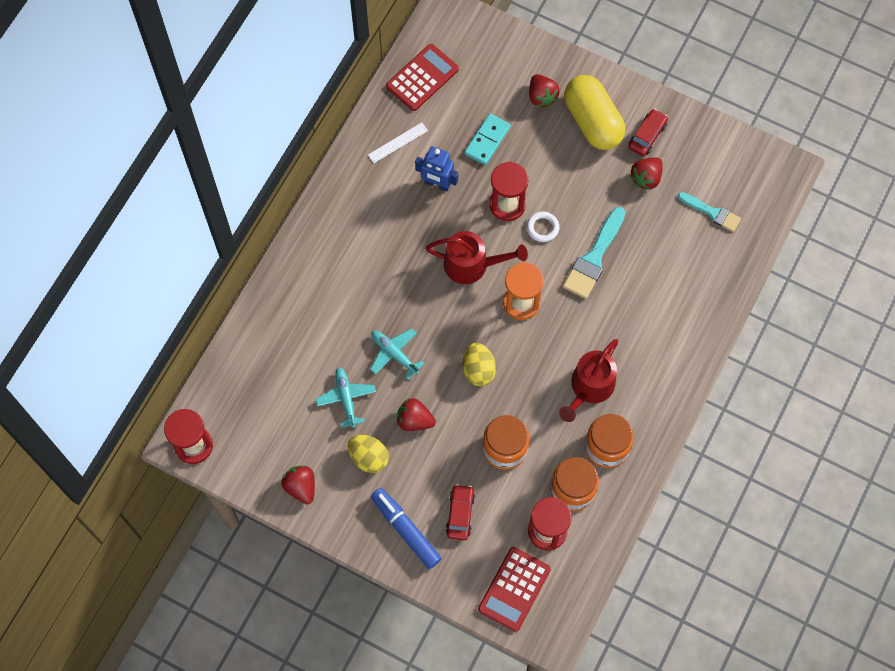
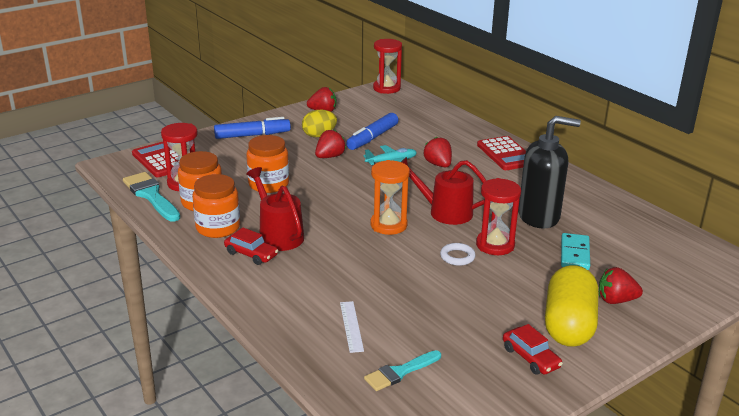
camera: 115 degrees right, 40 degrees down
(346, 398) = (372, 138): turquoise plane -> blue marker
(398, 143) = (594, 209): white ruler -> white ruler (351, 326)
(422, 78) = (665, 238): red calculator -> red calculator (506, 154)
(437, 184) = (539, 216): blue robot -> black soap dispenser
(460, 514) = (239, 155): red car -> red car (251, 254)
(472, 265) = (445, 212): red watering can -> red watering can turned 75 degrees clockwise
(478, 370) = (345, 190): yellow egg -> none
(487, 140) = (574, 254): turquoise domino -> turquoise domino turned 45 degrees clockwise
(592, 121) = (568, 324): yellow capsule -> yellow capsule turned 75 degrees counterclockwise
(594, 258) = (404, 276): turquoise brush -> turquoise brush (151, 195)
(646, 178) = (475, 338): red strawberry -> red strawberry (438, 164)

